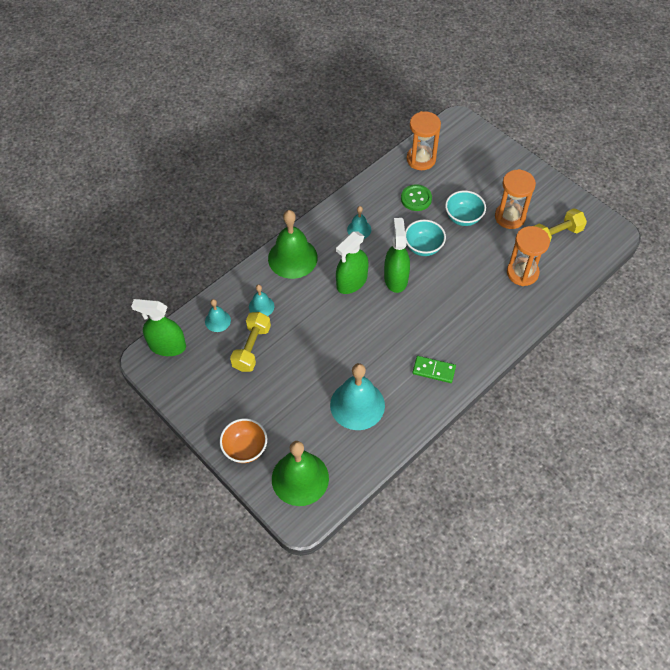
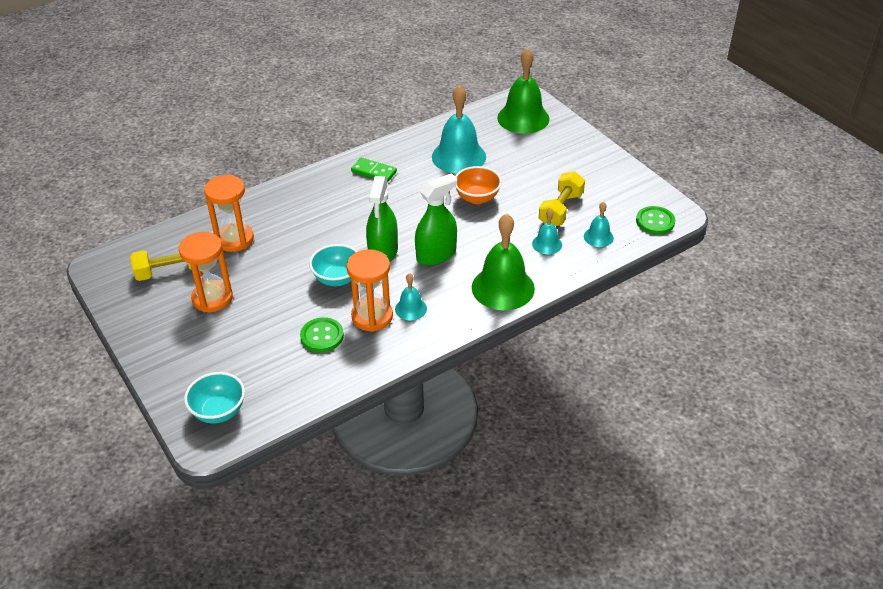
camera: 170 degrees left, 15 degrees down
(167, 346) = (655, 221): green spray bottle -> green button
(245, 448) = (572, 140): orange bowl -> orange bowl (477, 198)
(421, 159) = (292, 389): orange hourglass -> orange hourglass (372, 316)
(463, 218) = (271, 305): turquoise bowl -> turquoise bowl (219, 412)

